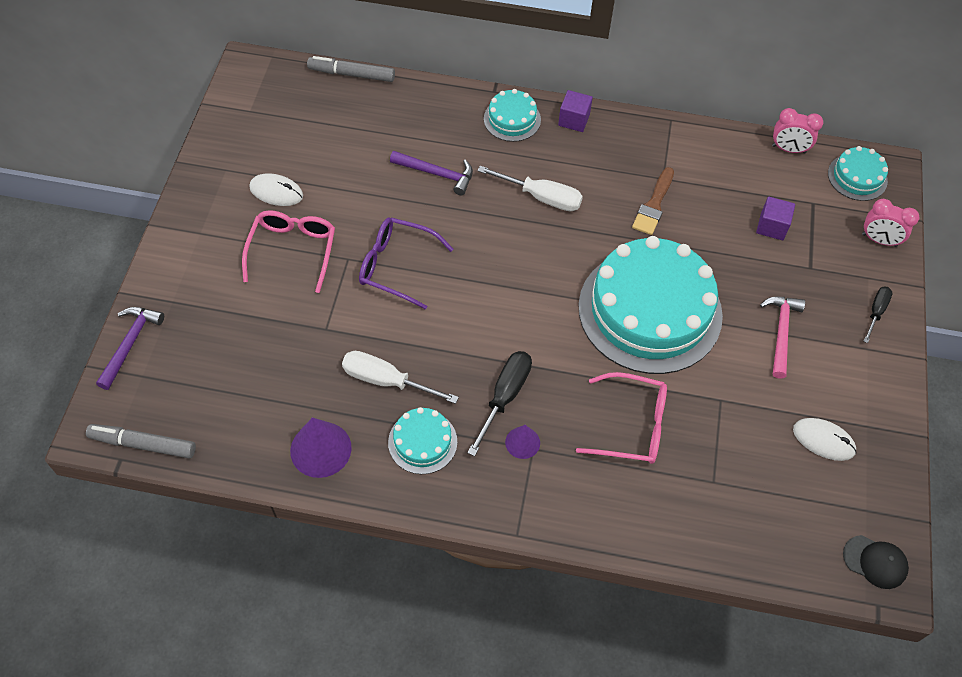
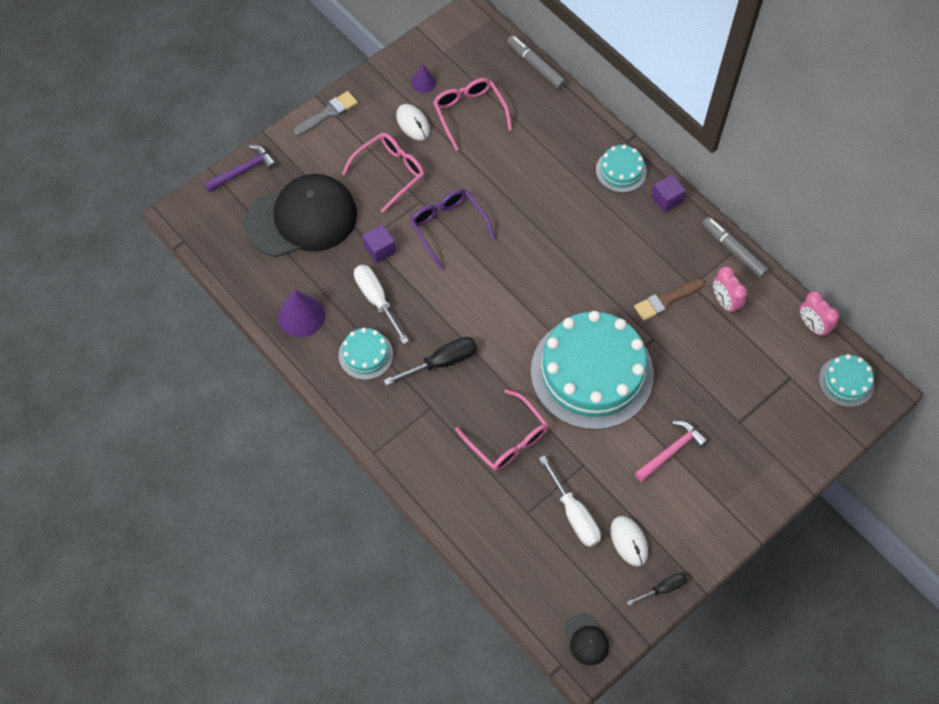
camera: 40 degrees right, 5 degrees up
(143, 444) = (203, 241): grey marker -> grey marker (733, 250)
(178, 233) = (328, 113): none -> grey brush
(237, 352) = (301, 218): none -> black cap
(325, 151) = (469, 113): none -> pink glasses
(437, 174) = (531, 178): purple hammer -> none
(522, 442) = (427, 399): purple cone -> purple cone (423, 82)
(541, 197) = (589, 242): white screwdriver -> white screwdriver (574, 514)
(772, 226) = (740, 374): purple cube -> purple cube (380, 249)
(876, 312) = (757, 486): black screwdriver -> black screwdriver (663, 589)
(879, 240) = (814, 438): pink clock -> pink clock (724, 302)

